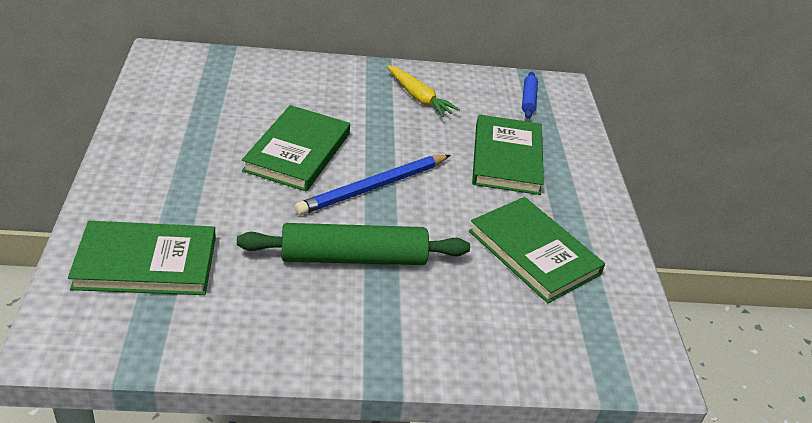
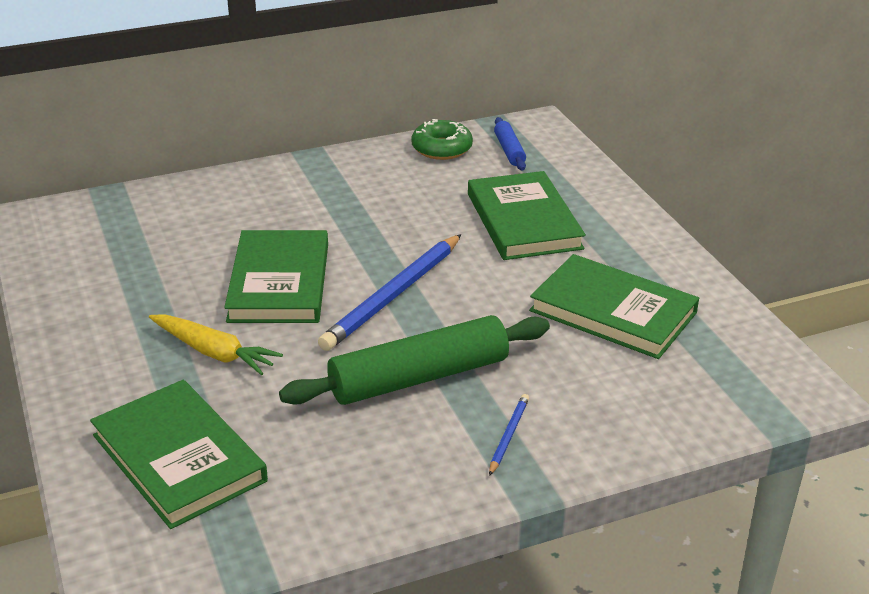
camera: 15 degrees left, 5 degrees down
(146, 263) = (178, 458): green book -> green book turned 75 degrees clockwise
(393, 327) = (508, 435): none -> blue pencil
(419, 98) = (383, 182): yellow carrot -> yellow carrot (214, 352)
(478, 84) = (441, 148): none -> green donut

